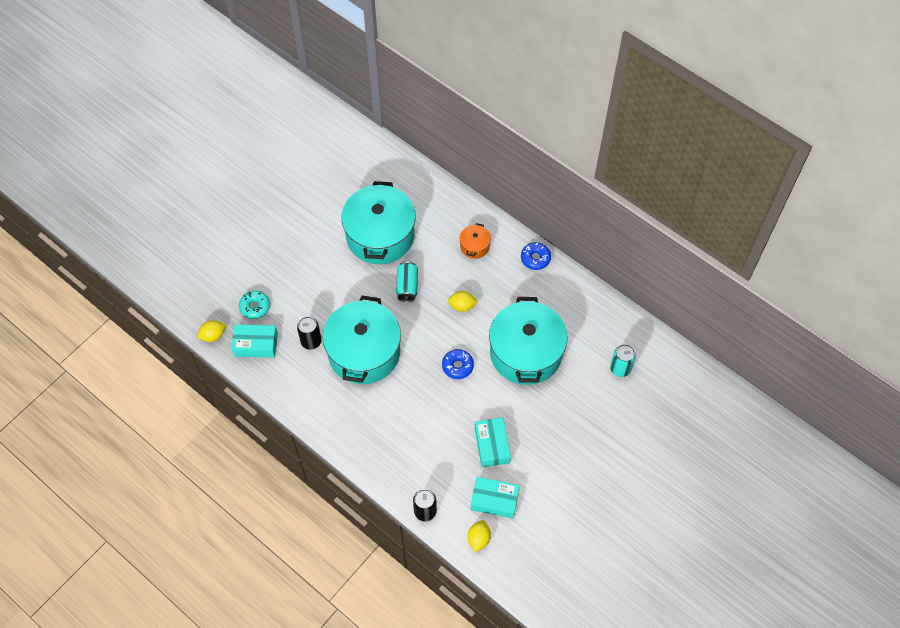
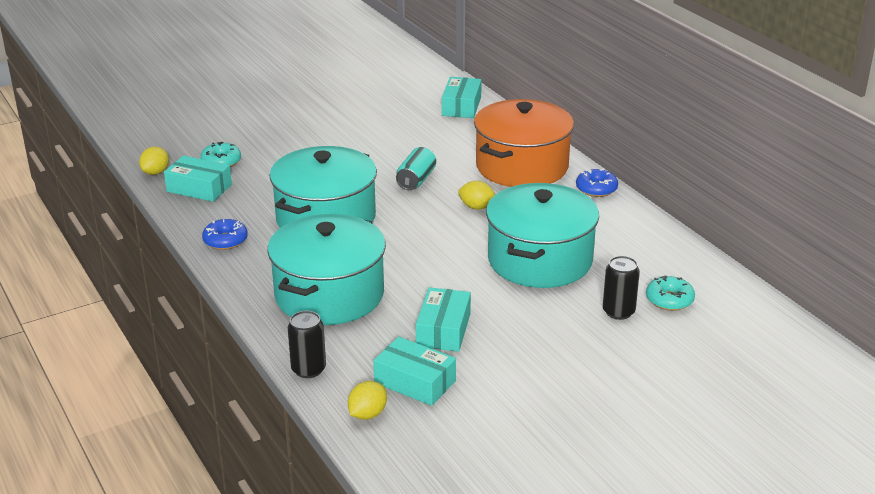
camera: 20 degrees right, 30 degrees down
(213, 335) = (155, 172): yellow lemon -> yellow lemon turned 60 degrees counterclockwise
(311, 341) = (267, 198): black can -> black can (618, 312)
(380, 235) = (409, 139): turquoise pot -> turquoise pot (329, 295)
(401, 179) = (461, 106): none -> turquoise box
(457, 366) = (439, 253): blue donut -> blue donut (225, 240)
(474, 246) = (522, 166): orange pot -> orange pot, size x2.34
(620, 368) = (669, 300): turquoise can -> turquoise donut

